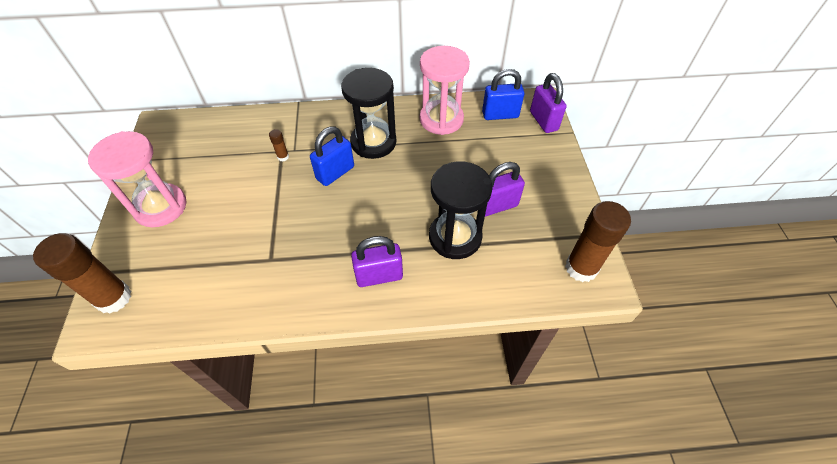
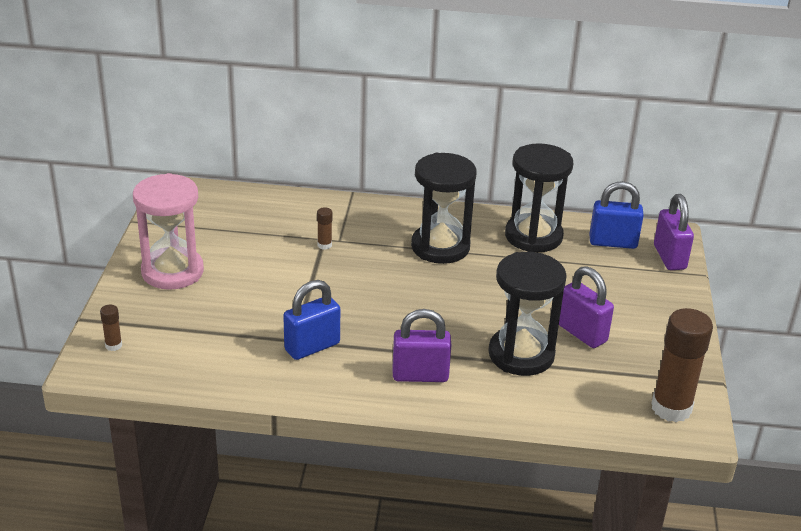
camera: 10 degrees right, 20 degrees down
(114, 298) = (113, 345): brown glue stick -> brown glue stick, size x0.43
(335, 173) = (386, 270): blue padlock -> blue padlock (312, 347)
(441, 119) = (533, 236): pink hourglass -> black hourglass
(496, 206) = (582, 333): purple padlock -> purple padlock turned 60 degrees clockwise

